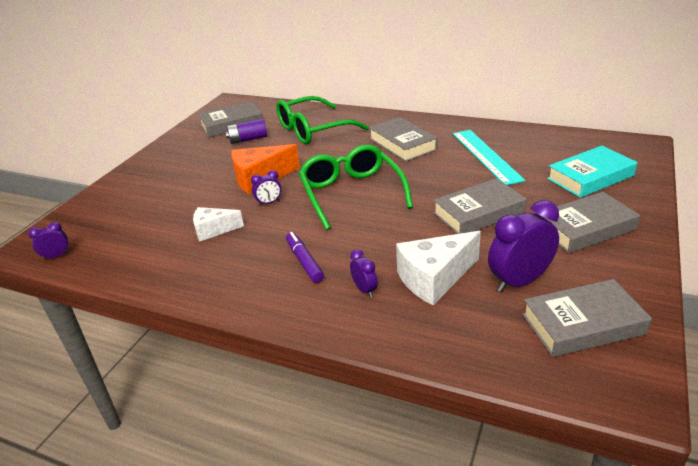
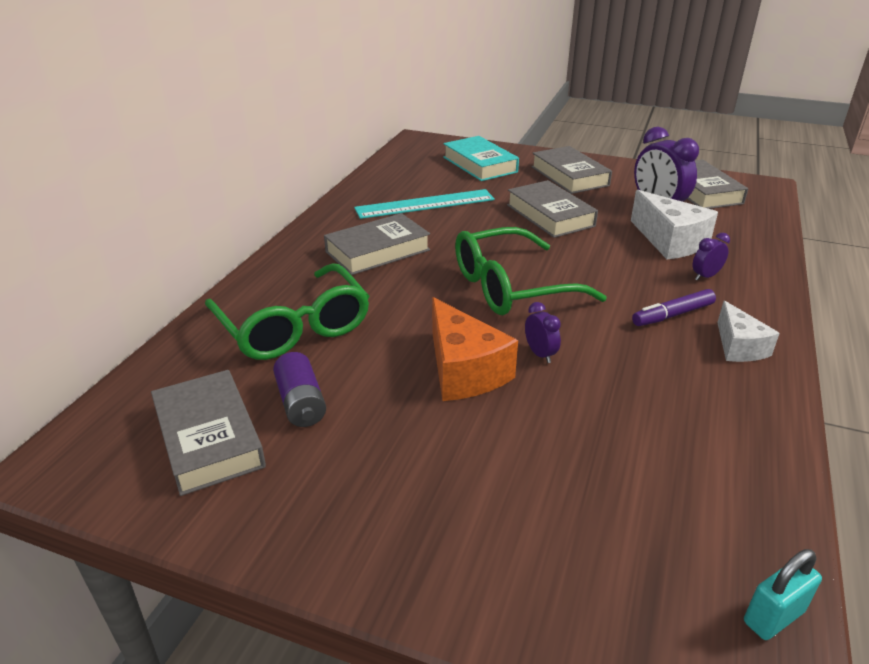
camera: 95 degrees left, 0 degrees up
(56, 256) = (773, 617): purple clock -> turquoise padlock
(213, 230) = (625, 401): white cheese -> white cheese (738, 346)

